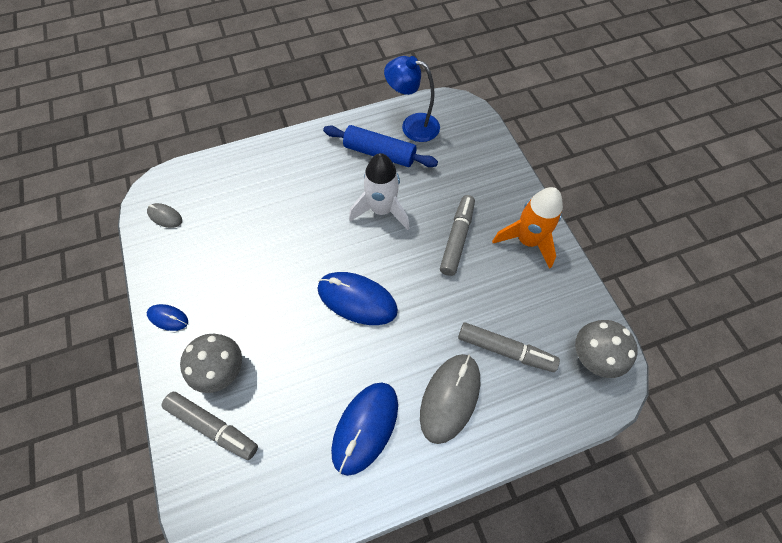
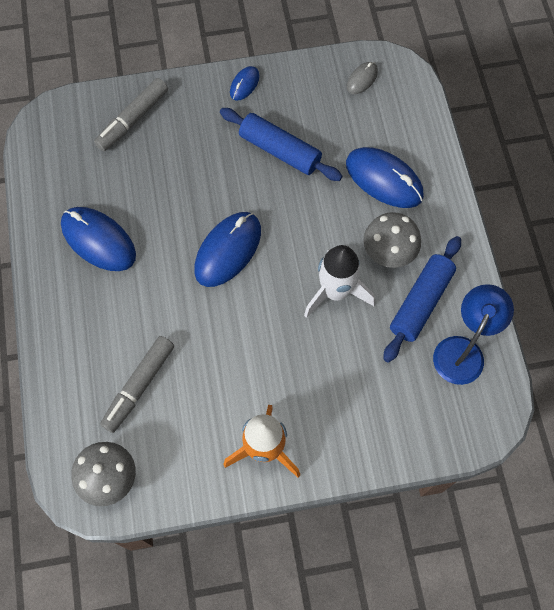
camera: 100 degrees right, 5 degrees up
(221, 370) = (182, 127): grey mushroom -> grey mushroom (388, 252)
(246, 273) = (280, 150): none -> blue rolling pin
(271, 188) = (384, 179): none -> blue mouse
(450, 398) = (105, 320): grey mouse -> none
(457, 238) = (282, 368): grey marker -> none

